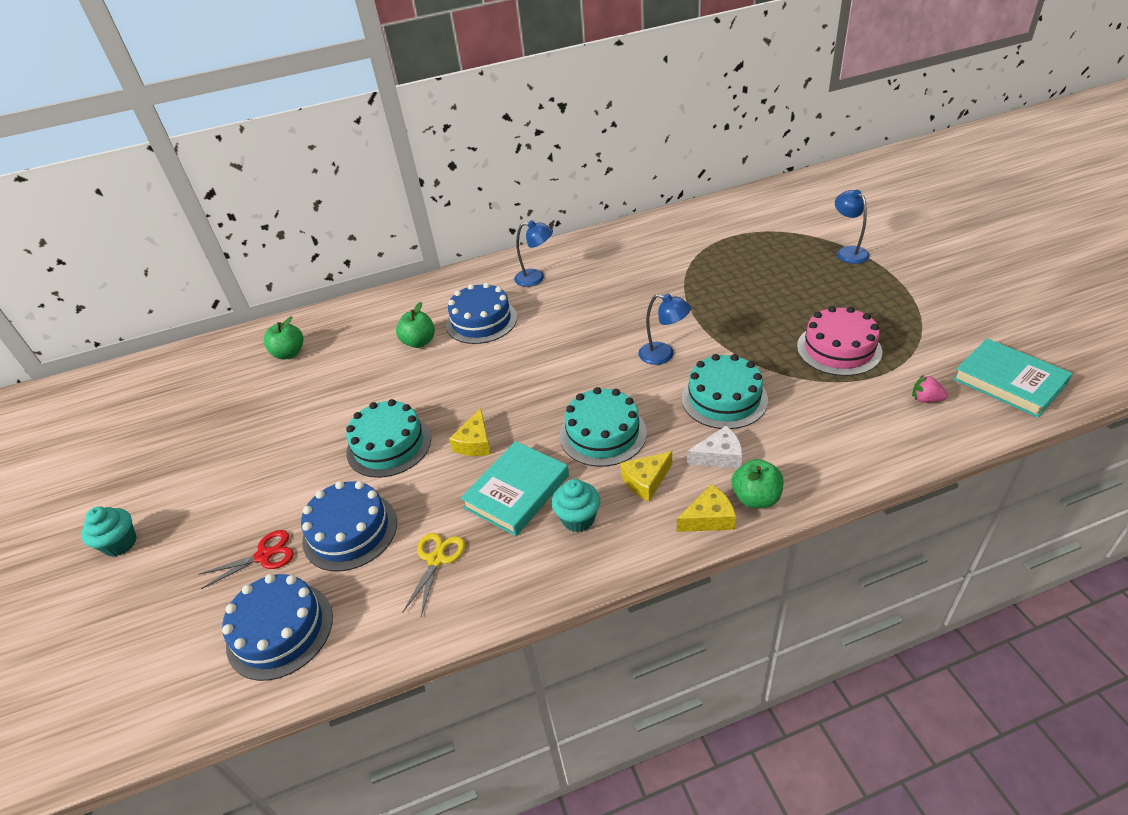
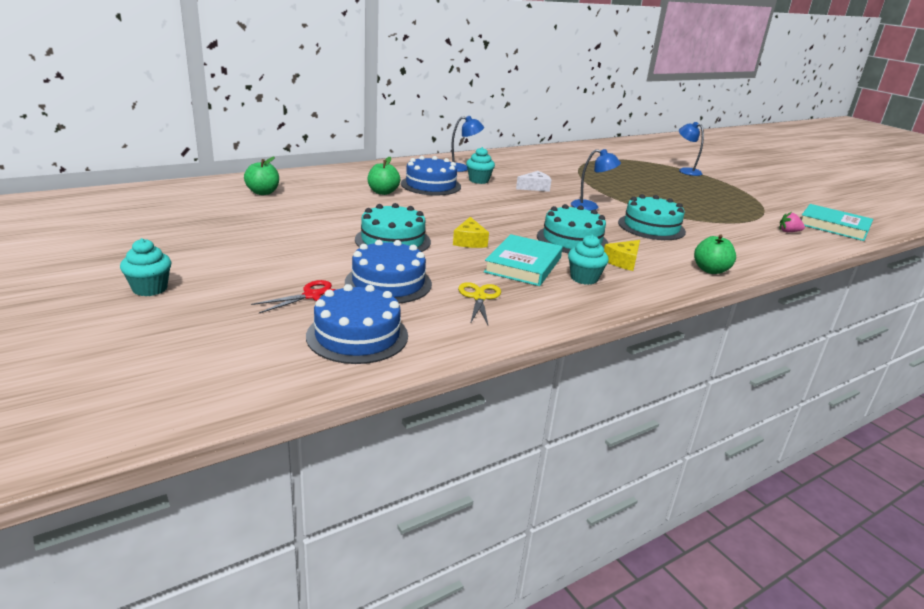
camera: 20 degrees left, 15 degrees down
(545, 305) = (479, 180): none -> turquoise cupcake
(709, 518) = (684, 279): yellow cheese -> none
(719, 456) = (668, 252): white cheese -> white cheese (534, 187)
(839, 349) = (714, 209): pink cake -> none

